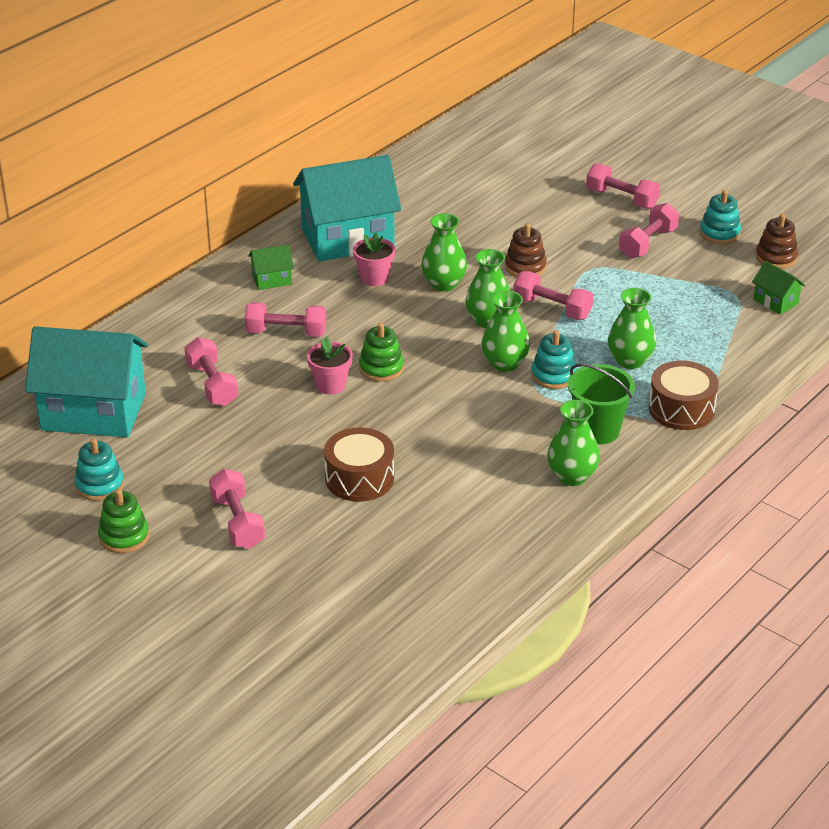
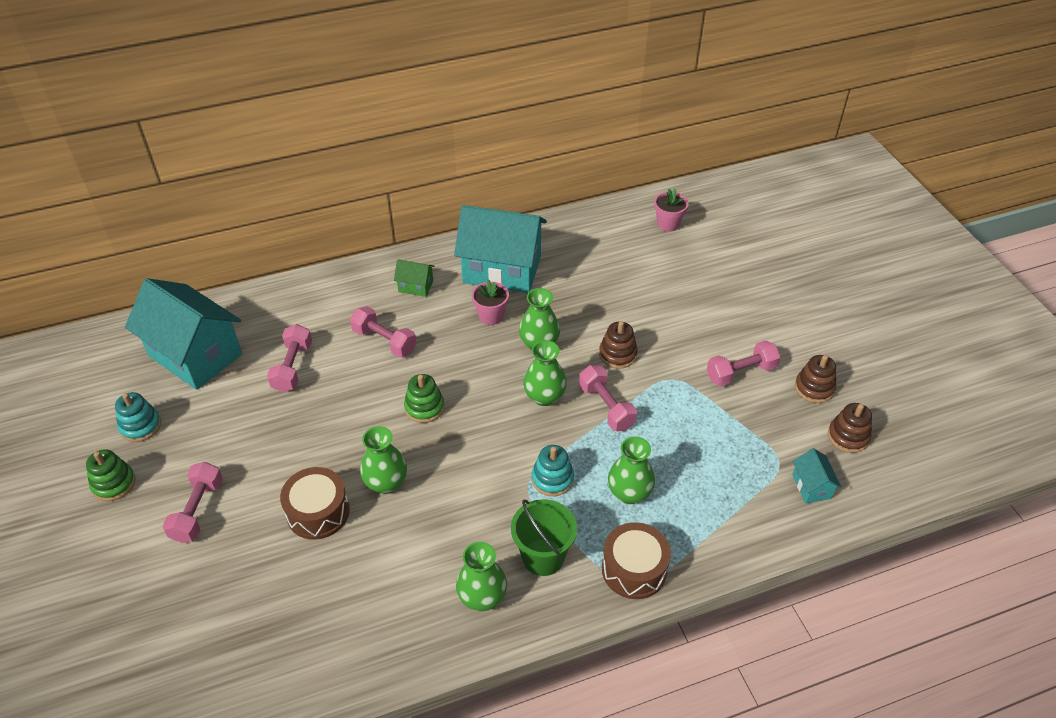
camera: 30 degrees right, 10 degrees up
(330, 385) = (374, 407): pink flower pot -> pink flower pot (668, 224)
(504, 364) = (522, 447): green vase -> green vase (386, 483)
(621, 199) = (753, 317): pink dumbbell -> none
(719, 233) = (814, 388): turquoise stacking toy -> brown stacking toy
(775, 301) = (811, 486): green house -> turquoise house

